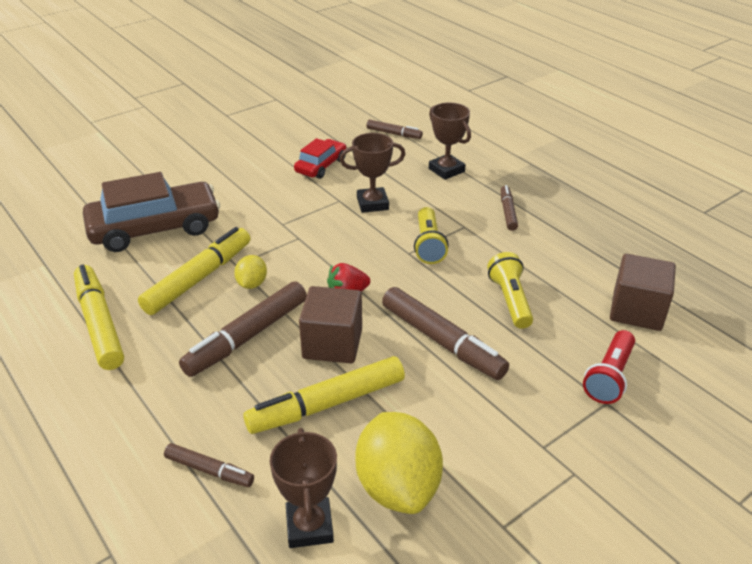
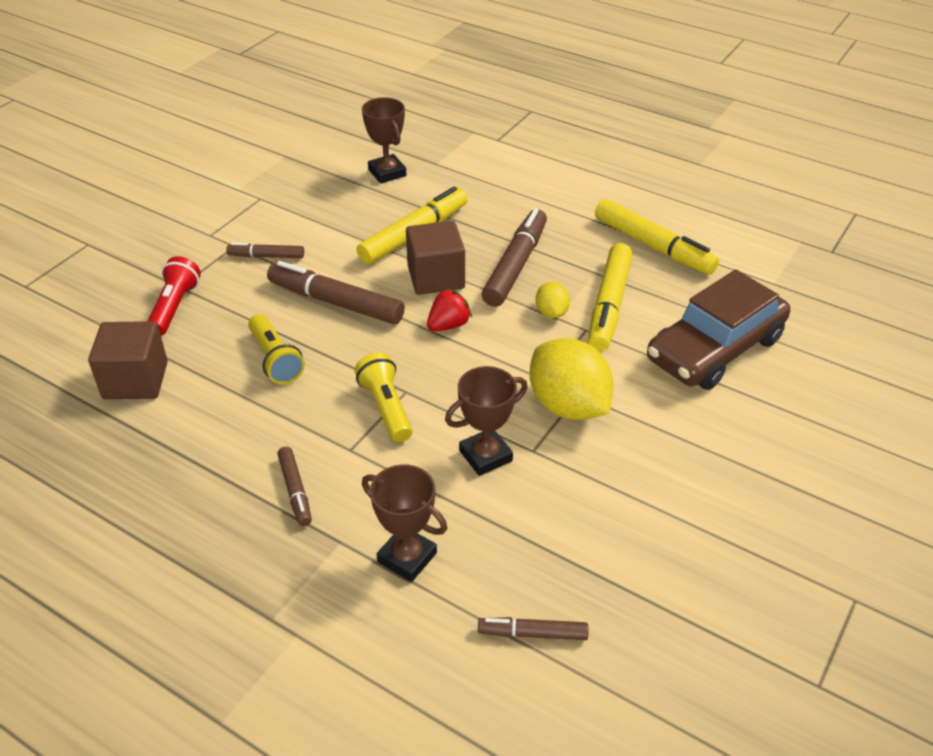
camera: 160 degrees right, 5 degrees up
(209, 470) = (472, 182): brown marker -> brown marker (266, 256)
(321, 166) = (601, 511): red car -> none
(398, 486) = (337, 201): yellow lemon -> yellow lemon (568, 406)

